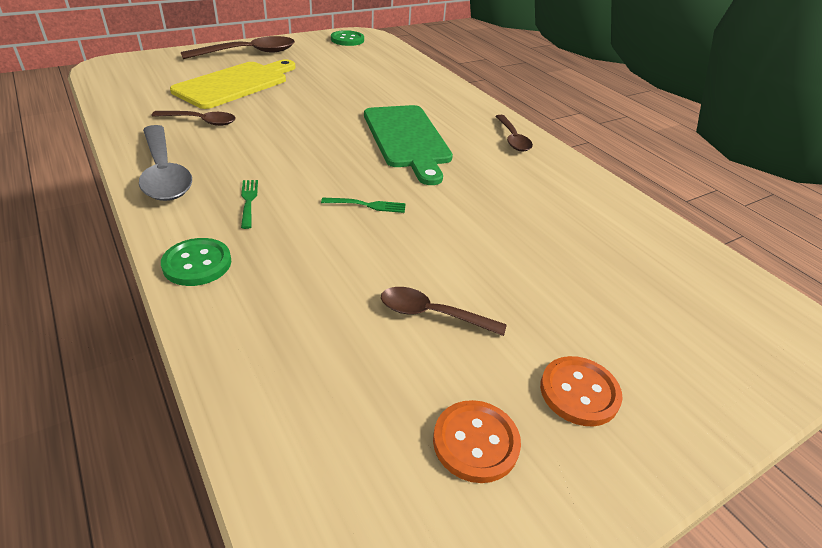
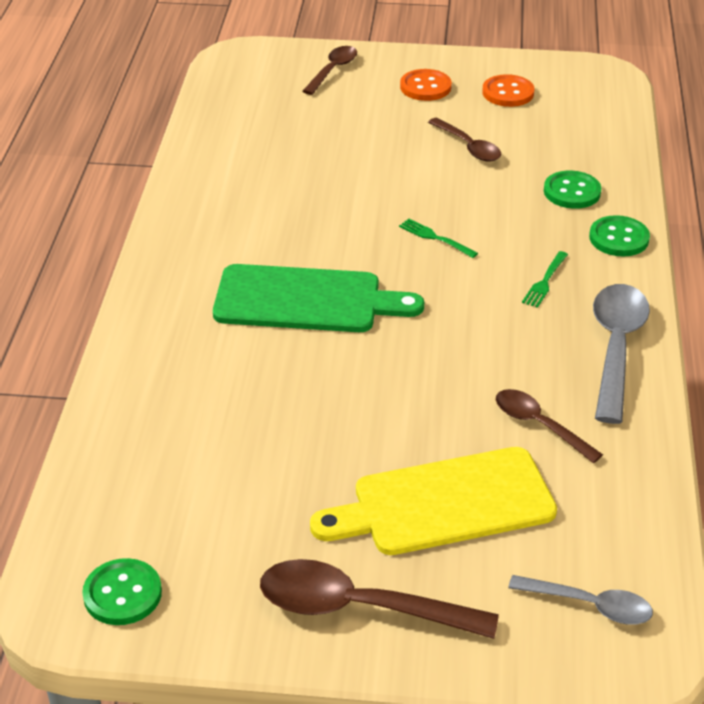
camera: 140 degrees left, 0 degrees up
(138, 72) = (590, 605): none -> grey spoon
(276, 300) = (572, 192): none -> green button
(407, 139) = (306, 300): green cutting board -> green cutting board turned 75 degrees clockwise
(512, 139) = (182, 256): brown spoon -> brown spoon (333, 70)

